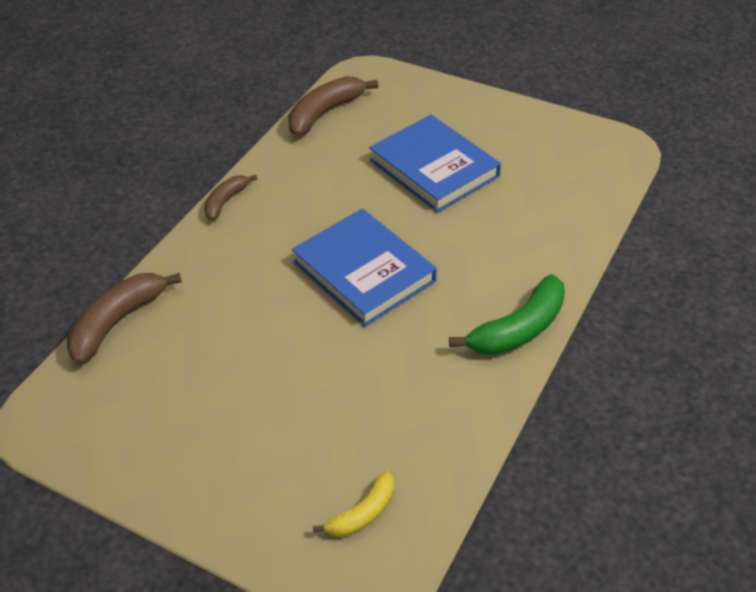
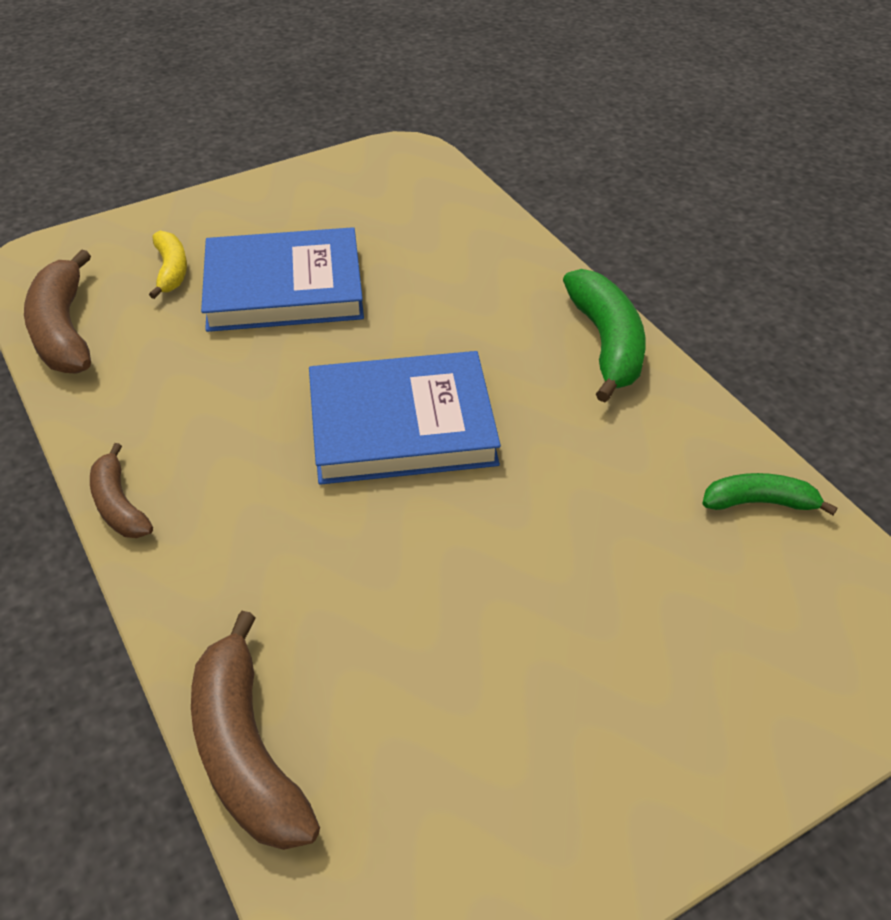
camera: 60 degrees left, 0 degrees up
(363, 513) = (805, 602): yellow banana -> yellow banana (171, 270)
(432, 462) = (759, 502): none -> green banana

